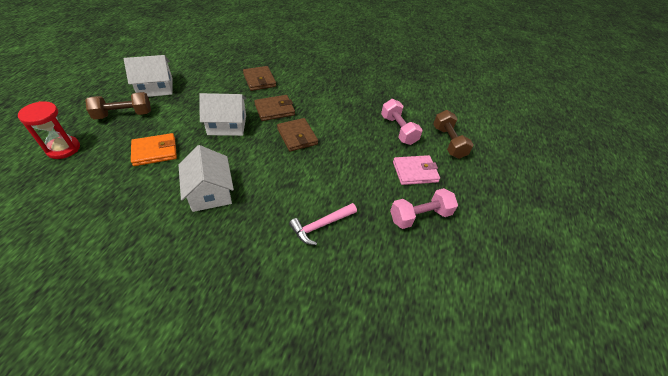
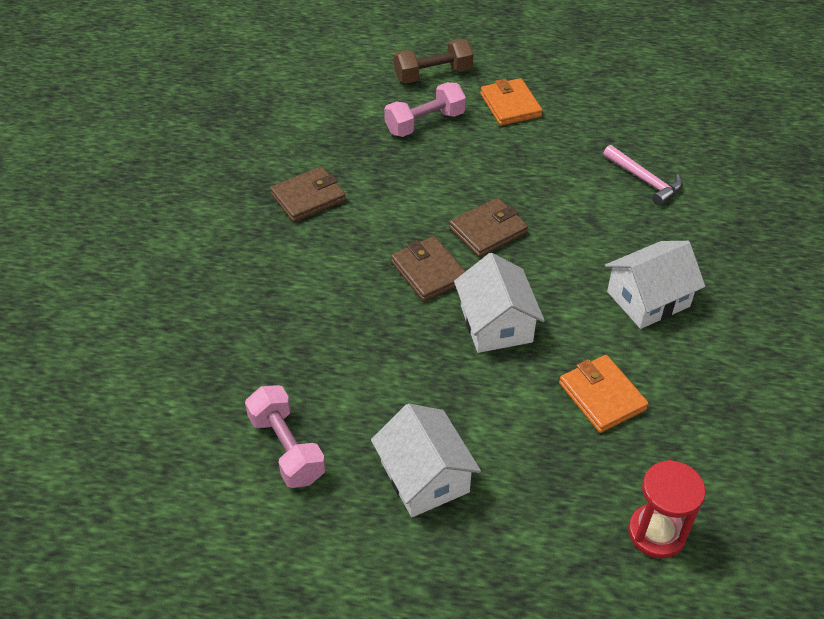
camera: 95 degrees left, 0 degrees up
(124, 115) = (530, 488): brown dumbbell -> none
(259, 80) = (340, 315): brown wallet -> brown wallet (308, 197)
(415, 172) = (510, 105): pink wallet -> orange wallet
(420, 216) = (586, 100): pink dumbbell -> pink dumbbell (287, 448)

